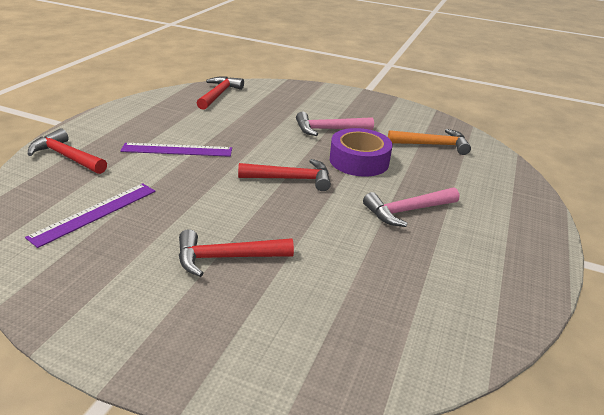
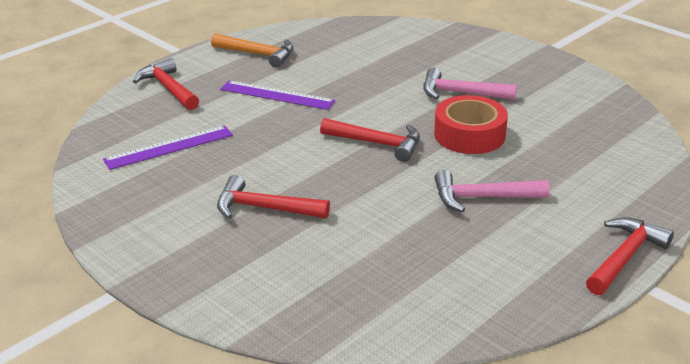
camera: 25 degrees right, 0 degrees up
(219, 94) = (359, 35): red hammer -> red hammer (625, 257)
(359, 161) = (469, 135): purple tape -> red tape
(433, 145) = (579, 129): orange hammer -> orange hammer (258, 54)

